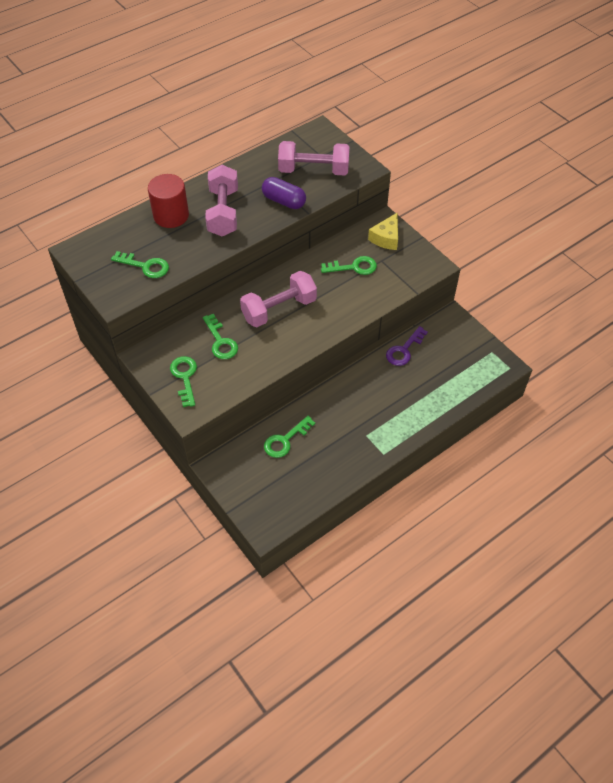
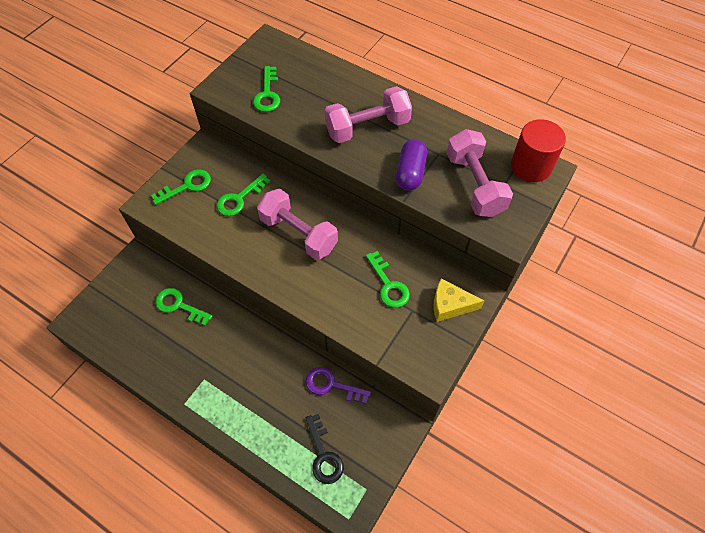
camera: 70 degrees right, 5 degrees up
(171, 216) = (343, 89): red cylinder -> red cylinder (531, 166)
(458, 370) = (324, 455): none -> black key

